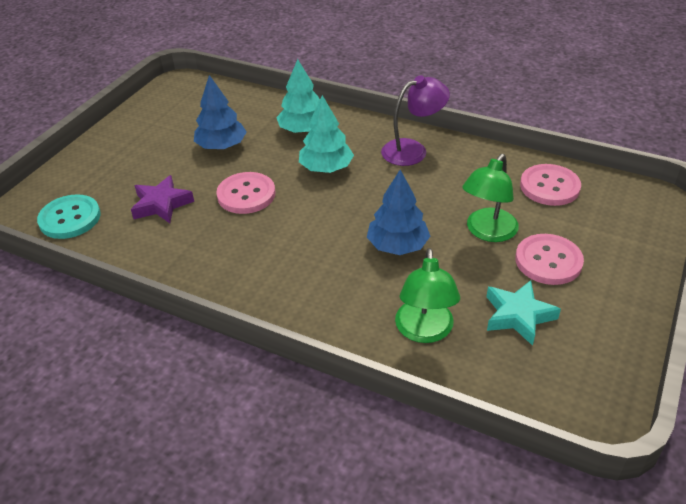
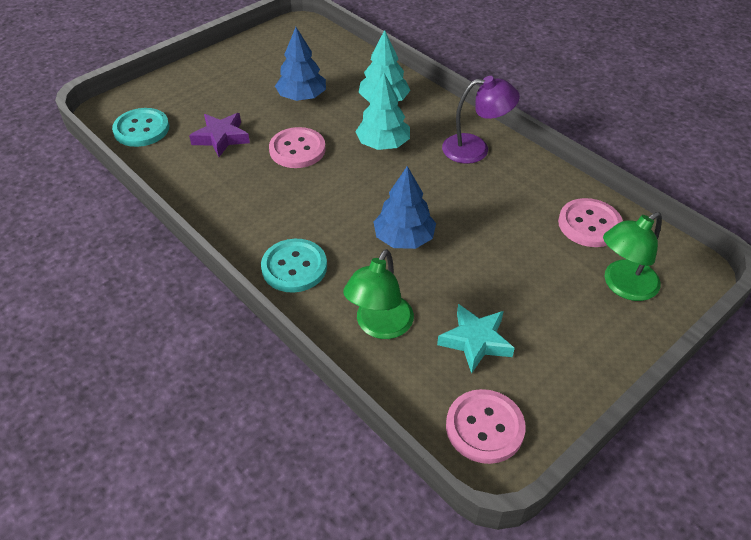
camera: 20 degrees right, 5 degrees up
(309, 303) = (294, 267): none -> turquoise button
(487, 232) = (497, 251): green lamp -> green lamp (623, 286)
(548, 261) = (539, 298): pink button -> pink button (484, 427)

